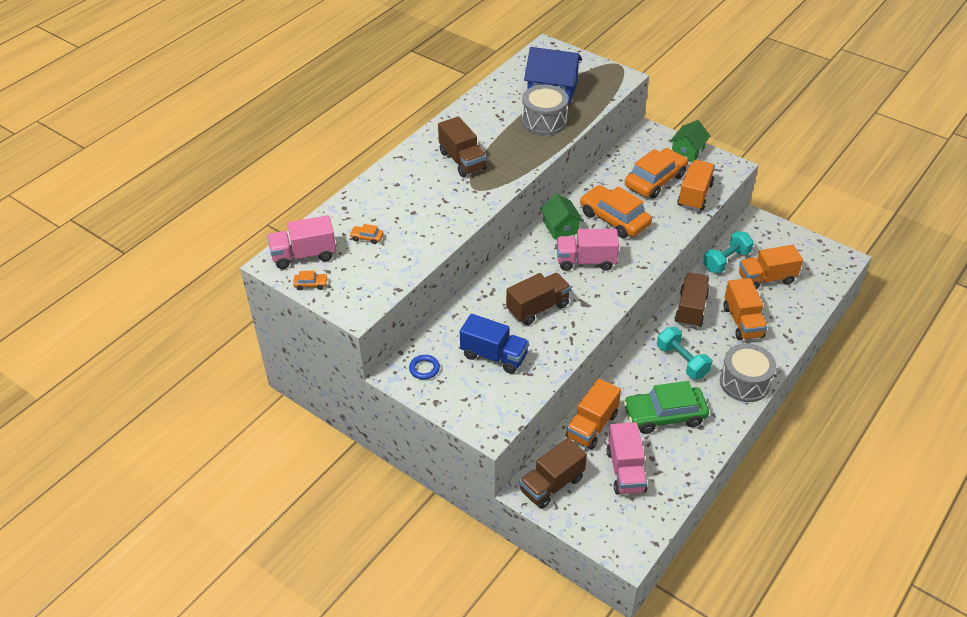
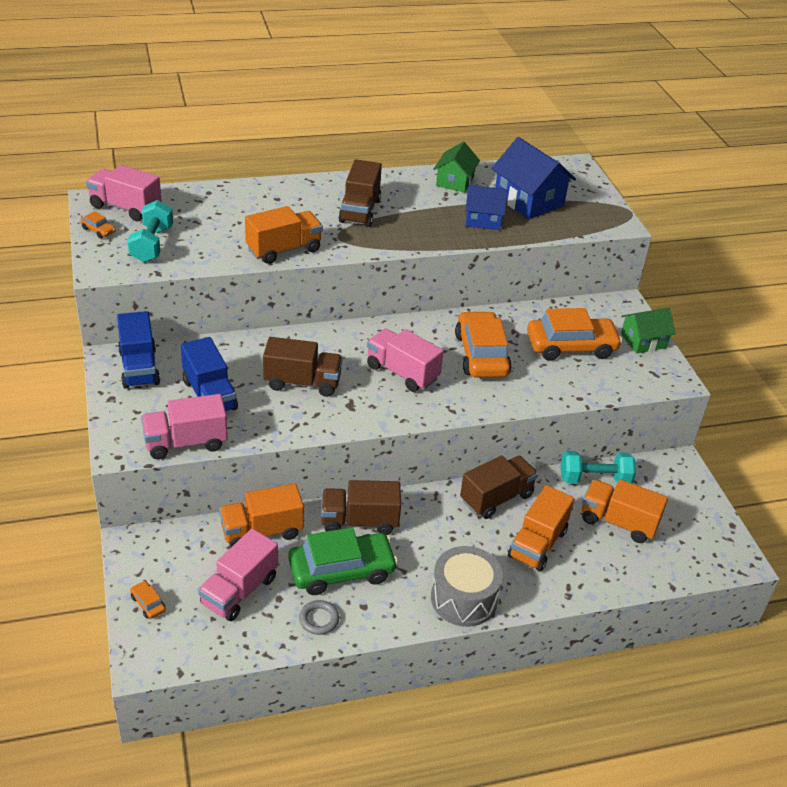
camera: 35 degrees right, 5 degrees down
(367, 237) = (192, 223): orange car -> orange car (148, 603)
(424, 369) = (139, 367): blue ring -> blue truck
(523, 397) = (186, 443): none -> pink truck
(544, 121) = (483, 220): grey drum -> blue house
(552, 484) = (160, 553): brown truck -> brown truck (359, 521)
(560, 227) = (419, 332): green house -> green house (454, 181)
(664, 415) = (341, 571): green car -> green car turned 135 degrees clockwise
(682, 361) = (424, 536): turquoise dumbbell -> turquoise dumbbell (152, 244)
(688, 453) = (319, 619): none -> grey ring
(694, 195) = (596, 381): orange truck -> orange truck (284, 250)

